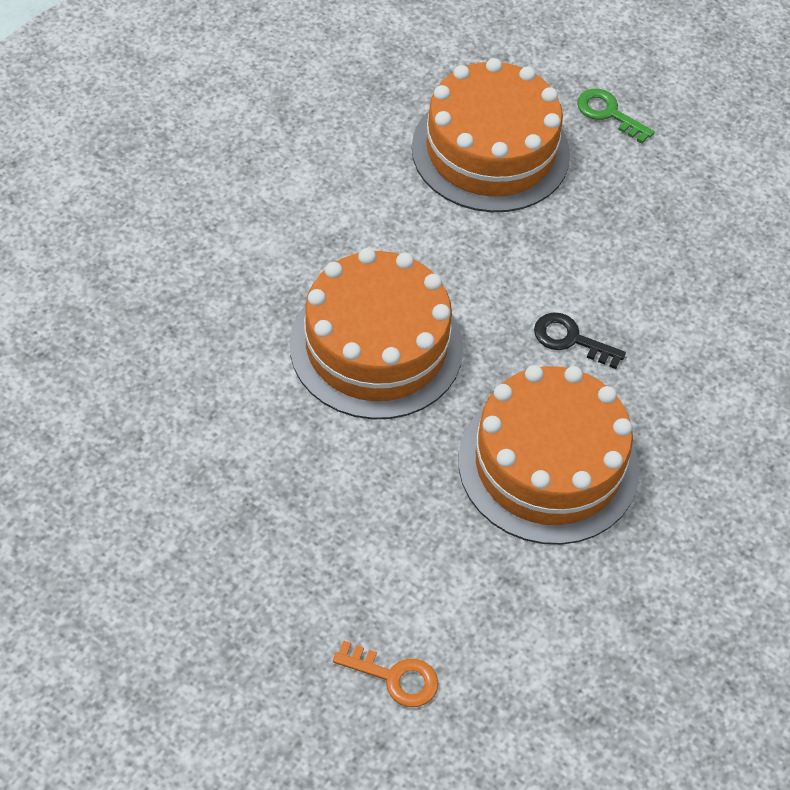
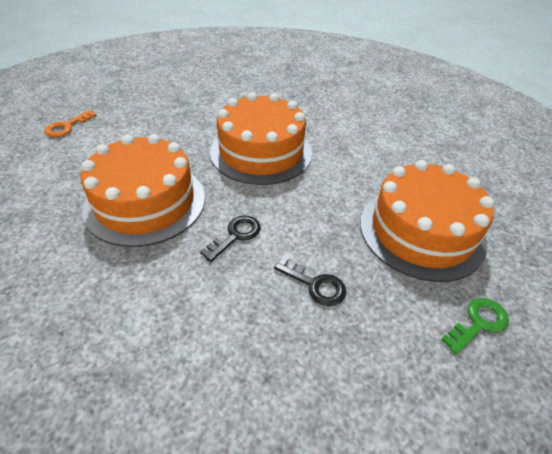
camera: 105 degrees right, 10 degrees down
(615, 248) = (315, 285): none -> black key

